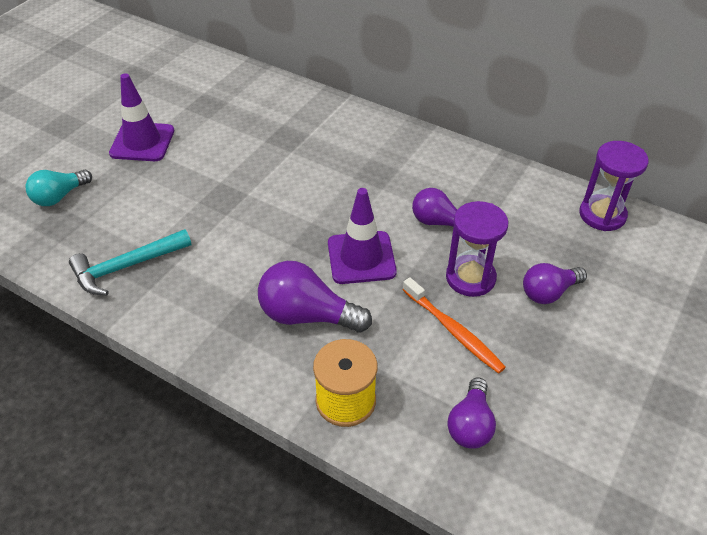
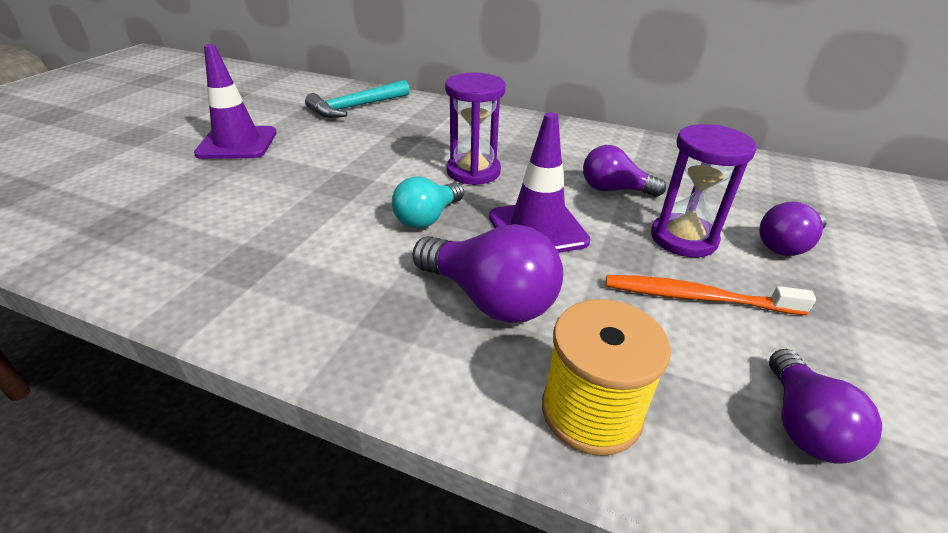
camera: 10 degrees left, 10 degrees down
(59, 196) = (121, 196): turquoise light bulb -> turquoise light bulb (427, 218)
(126, 267) = (212, 264): turquoise hammer -> turquoise hammer (355, 107)
(307, 315) = (489, 299): purple light bulb -> purple light bulb turned 150 degrees counterclockwise
(453, 330) = (697, 297): orange toothbrush -> orange toothbrush turned 150 degrees clockwise
(602, 215) = (788, 172): purple hourglass -> purple hourglass (473, 172)

